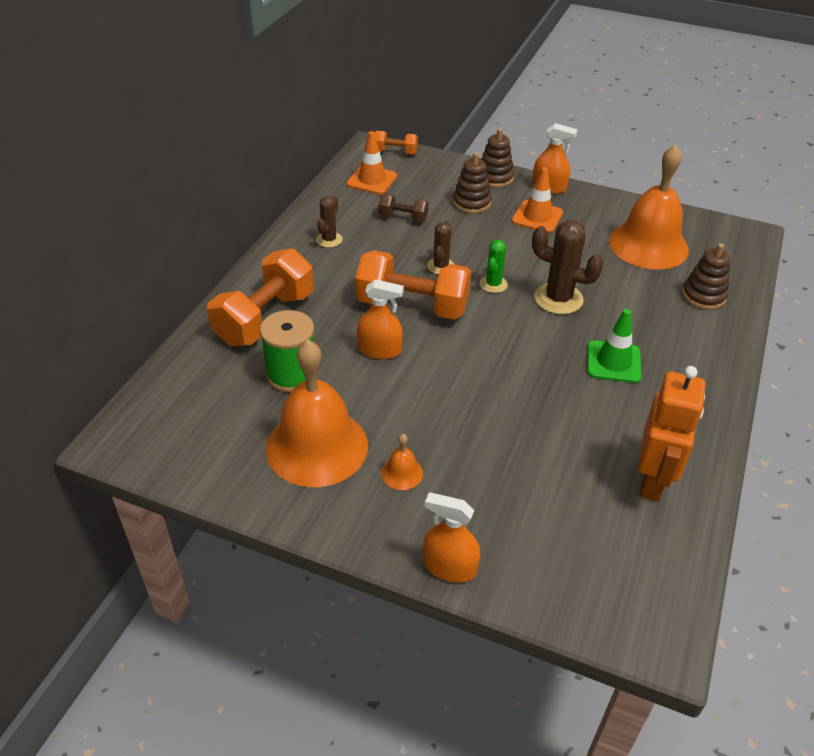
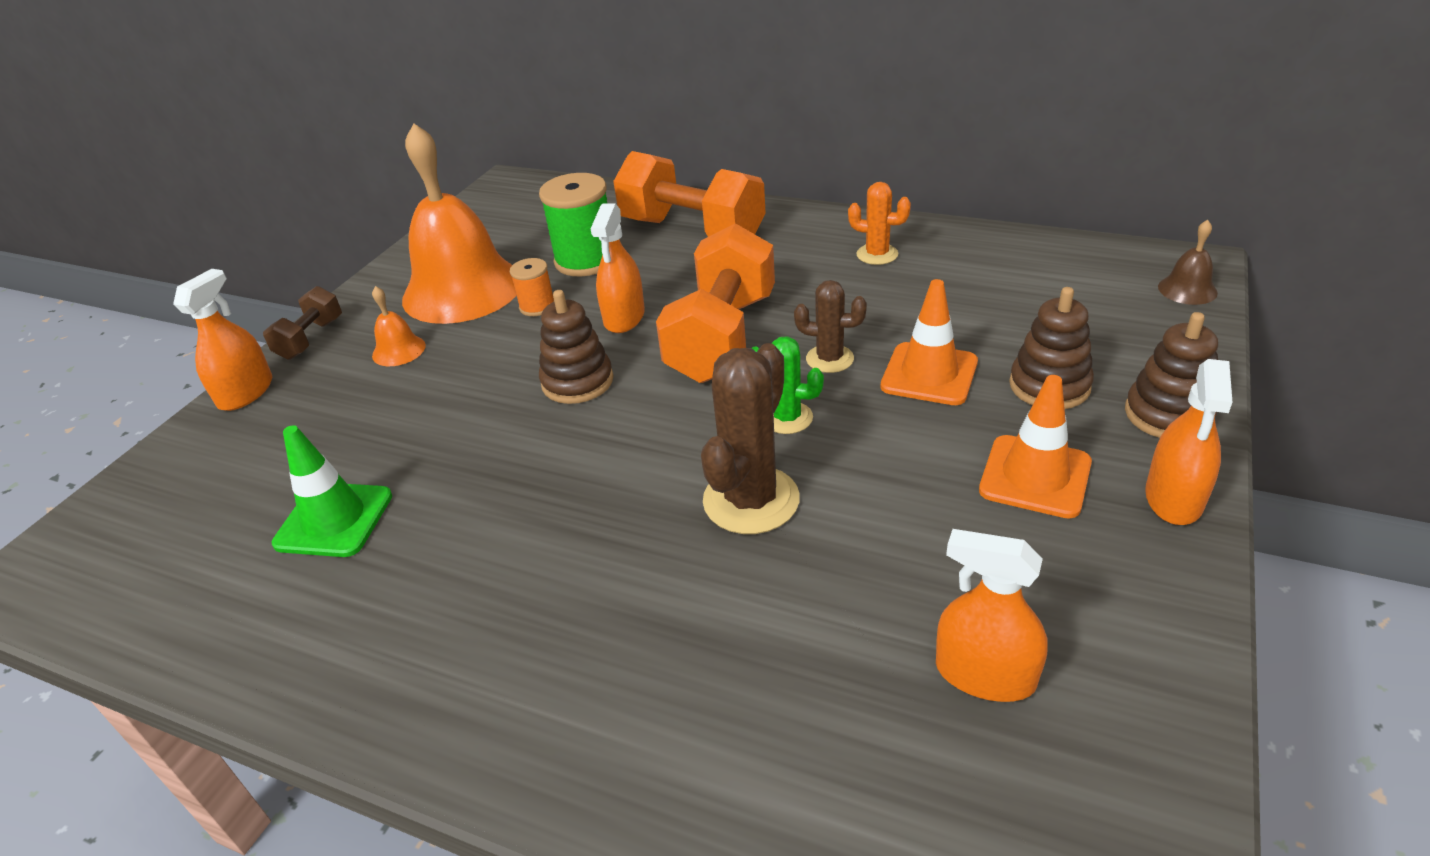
camera: 95 degrees right, 5 degrees down
(329, 240) = (877, 254): brown cactus -> orange cactus
(355, 397) = (537, 306): none -> orange spool
(372, 180) = (1070, 274): orange traffic cone -> orange traffic cone (929, 374)
(395, 152) = (1187, 289): orange dumbbell -> brown bell
(403, 218) = (963, 313): brown dumbbell -> brown dumbbell (311, 339)
(613, 362) = (564, 569): green traffic cone -> green traffic cone (334, 520)
(648, 245) = (985, 675): orange bell -> orange spray bottle
(652, 480) = (278, 596): orange robot -> none
(703, 296) = (782, 769): brown stacking toy -> brown stacking toy (577, 382)

